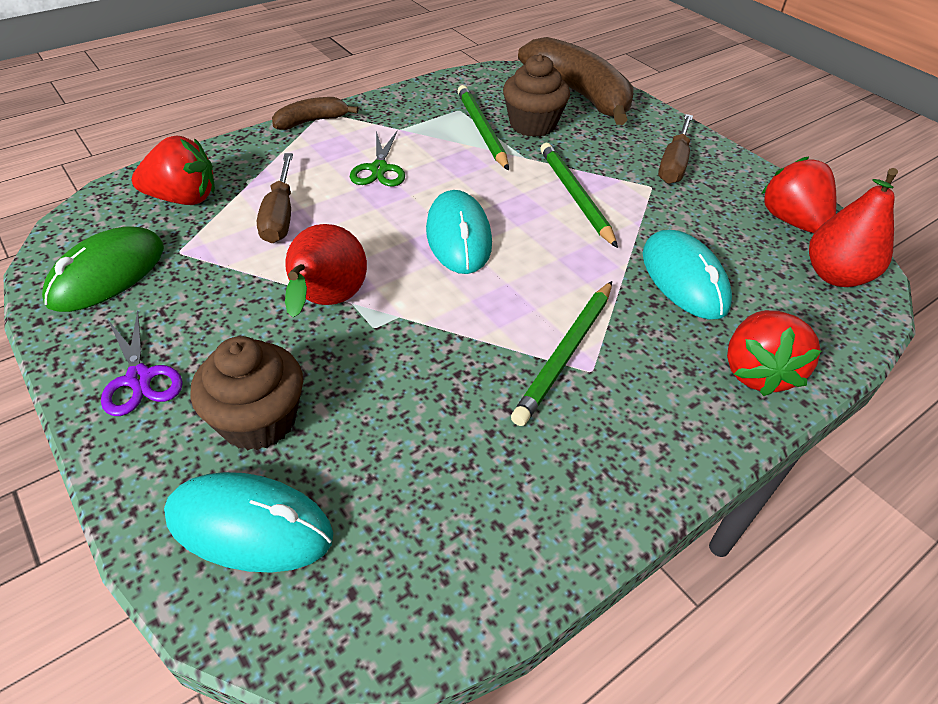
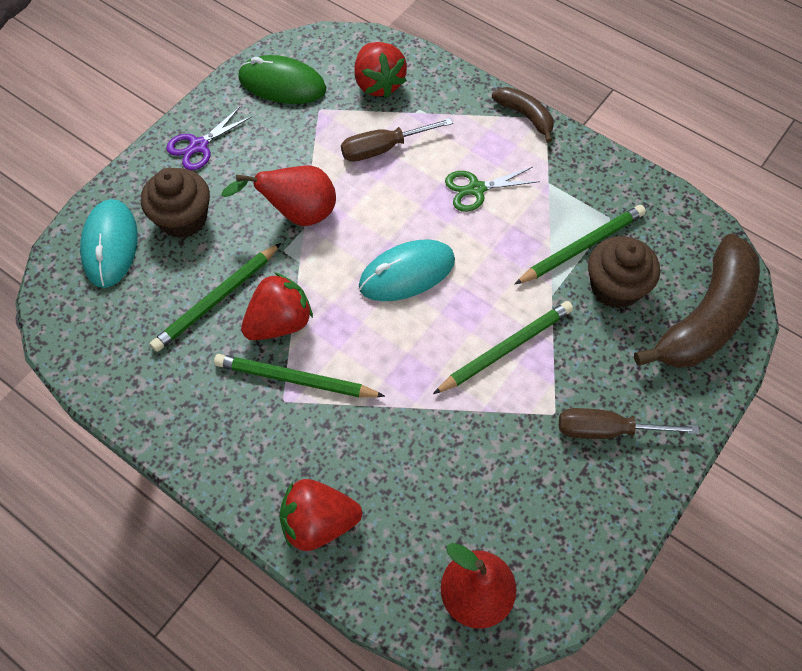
camera: 75 degrees right, 15 degrees up
(417, 407) = (217, 299): none -> green pencil
(684, 279) = (418, 456): turquoise mouse -> none
(791, 221) = (552, 553): red strawberry -> red strawberry (280, 323)

